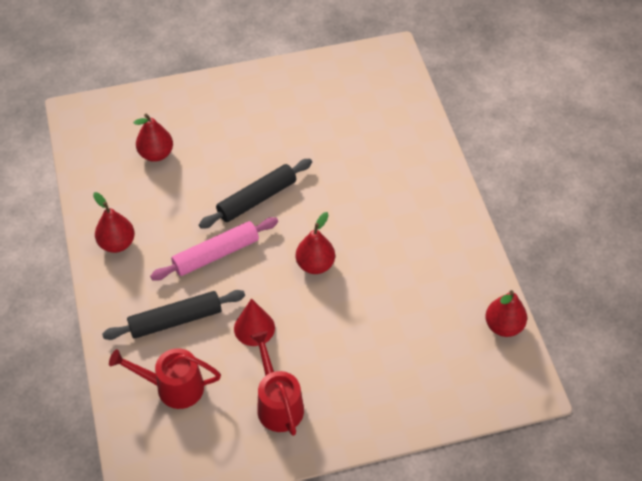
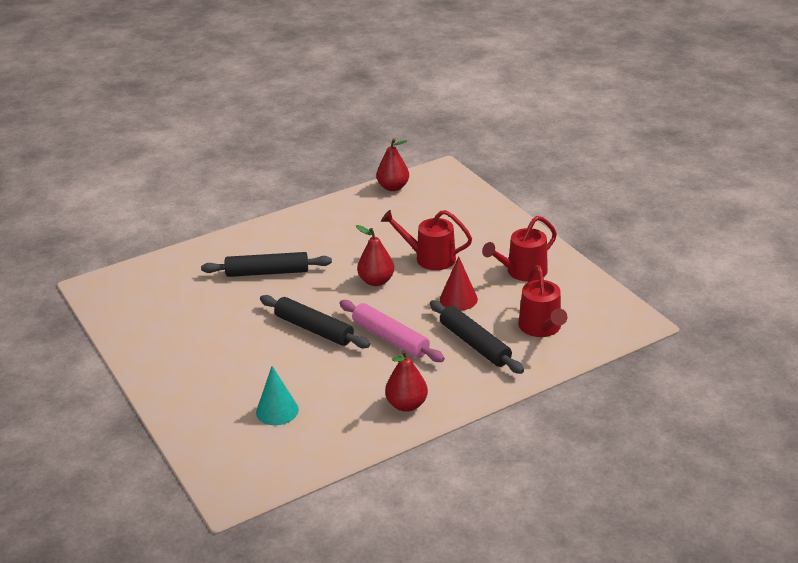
camera: 105 degrees left, 20 degrees down
(156, 154) = (277, 411): red pear -> turquoise cone
(339, 323) = (430, 258): none -> red watering can
(366, 179) = (267, 272): none -> black rolling pin

